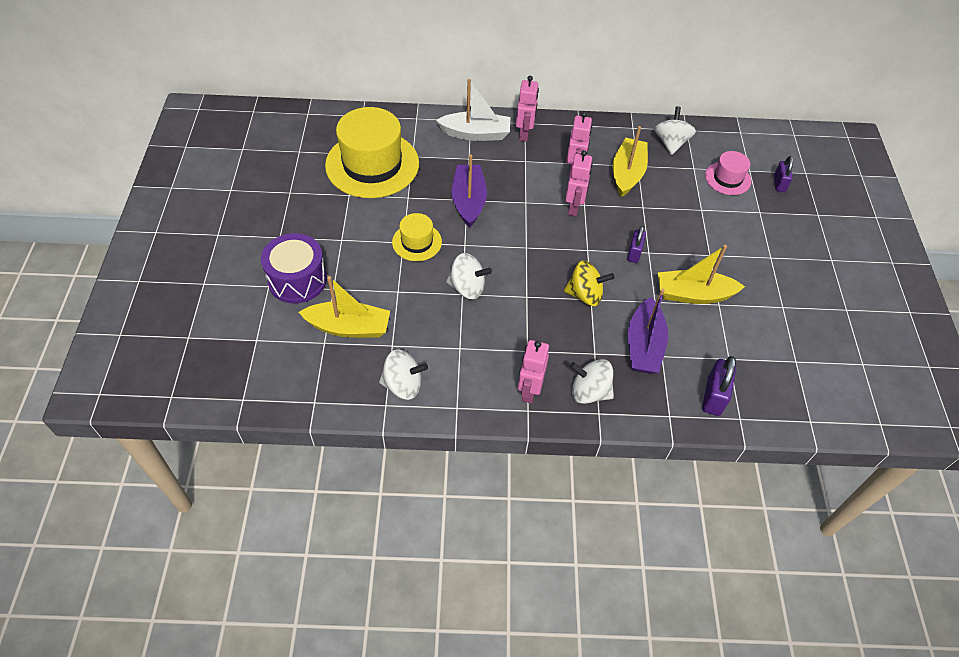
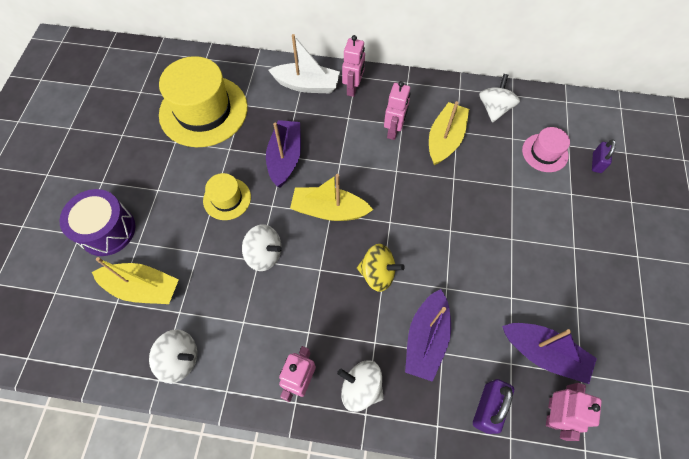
camera: 10 degrees right, 10 degrees up
(574, 207) = (385, 173): pink robot -> pink robot (553, 413)
(634, 253) = (435, 230): purple padlock -> none
(693, 294) = (487, 284): yellow boat -> yellow boat (329, 210)
(757, 347) = (543, 353): none -> purple boat

